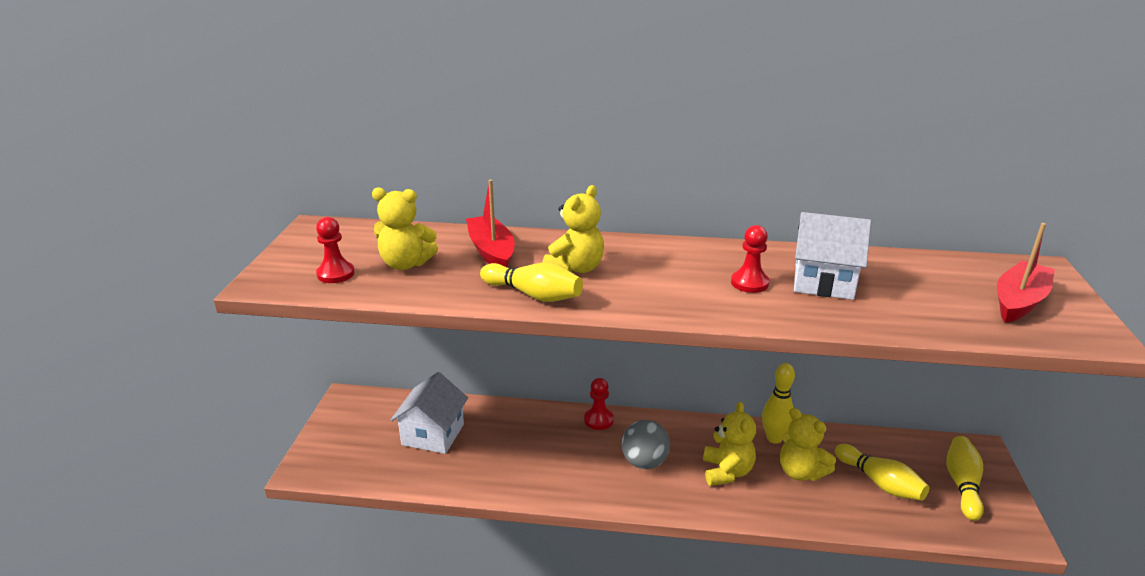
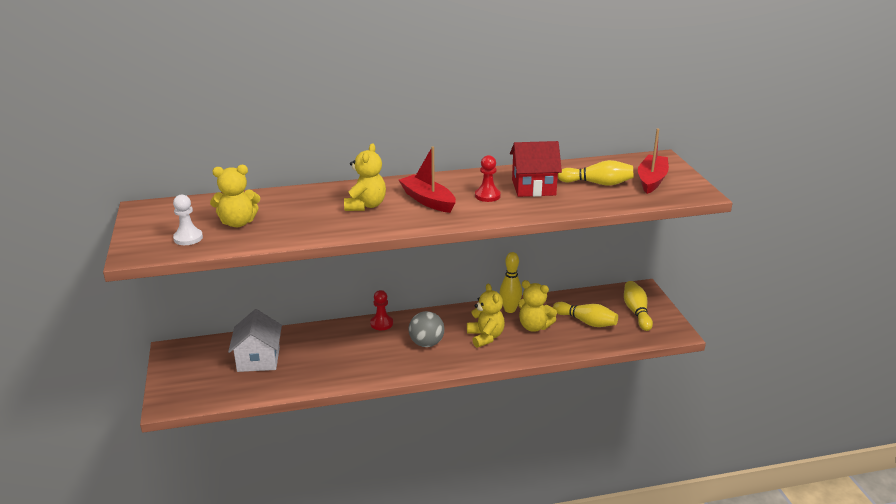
camera: 20 degrees left, 0 degrees up
(335, 274) = (188, 238): red pawn -> white pawn
(491, 251) = (297, 204): red boat -> red boat (427, 200)
(534, 295) = (347, 227): yellow bowling pin -> yellow bowling pin (598, 183)
(823, 282) = (533, 187): white house -> red house

